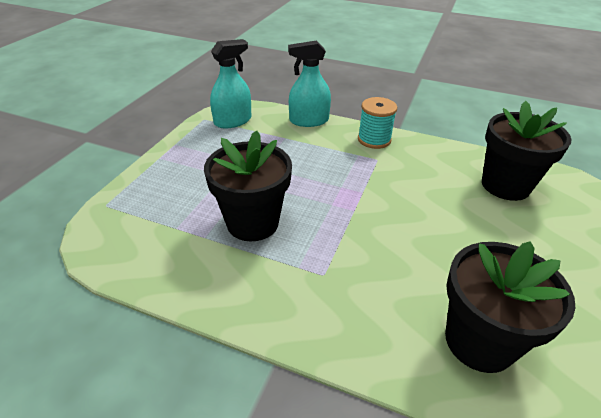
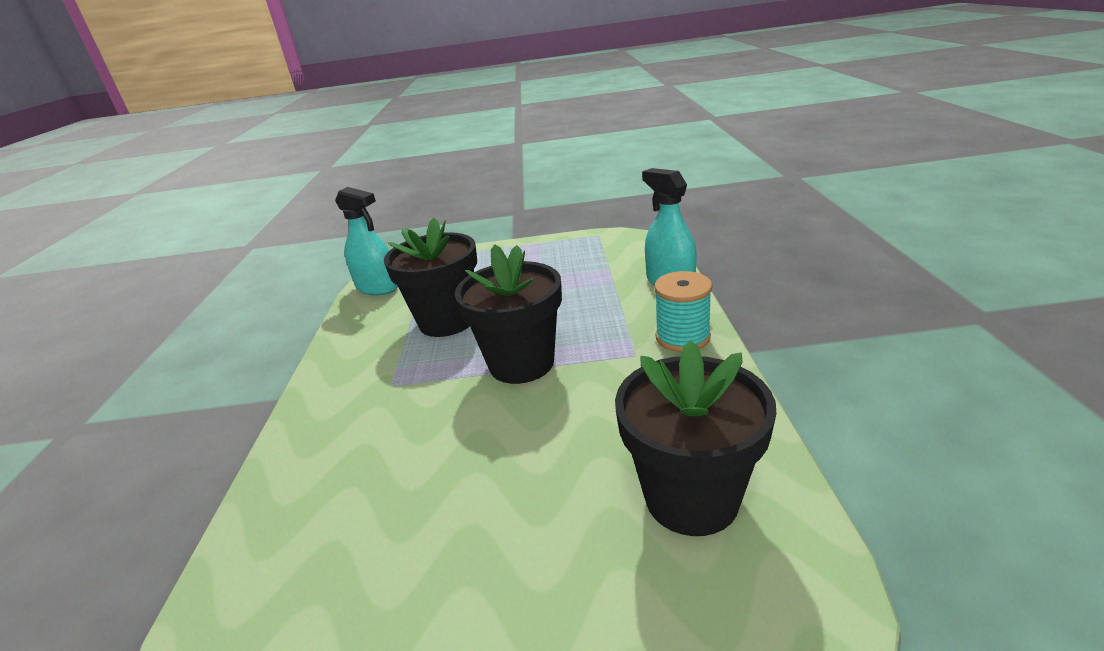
camera: 70 degrees right, 10 degrees down
(233, 121) = (612, 247): turquoise spray bottle -> turquoise spray bottle (377, 287)
(479, 341) = (321, 526): black flower pot -> black flower pot (521, 363)

